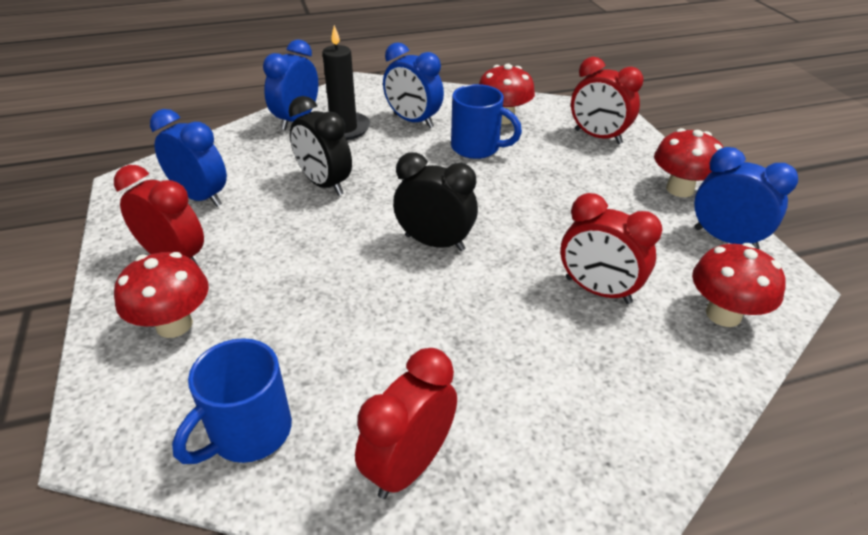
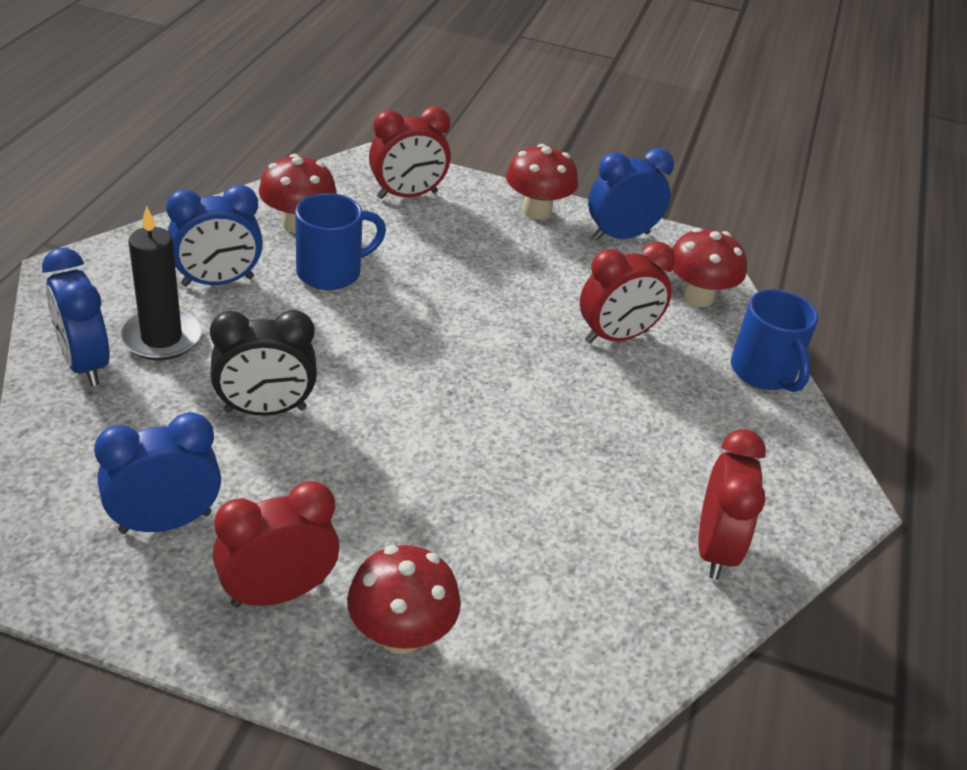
camera: 60 degrees left, 0 degrees up
(248, 432) = (605, 634): blue mug -> blue mug (764, 372)
(409, 465) = (715, 549): red clock -> red clock turned 150 degrees counterclockwise
(434, 243) = (458, 388): black clock -> none

